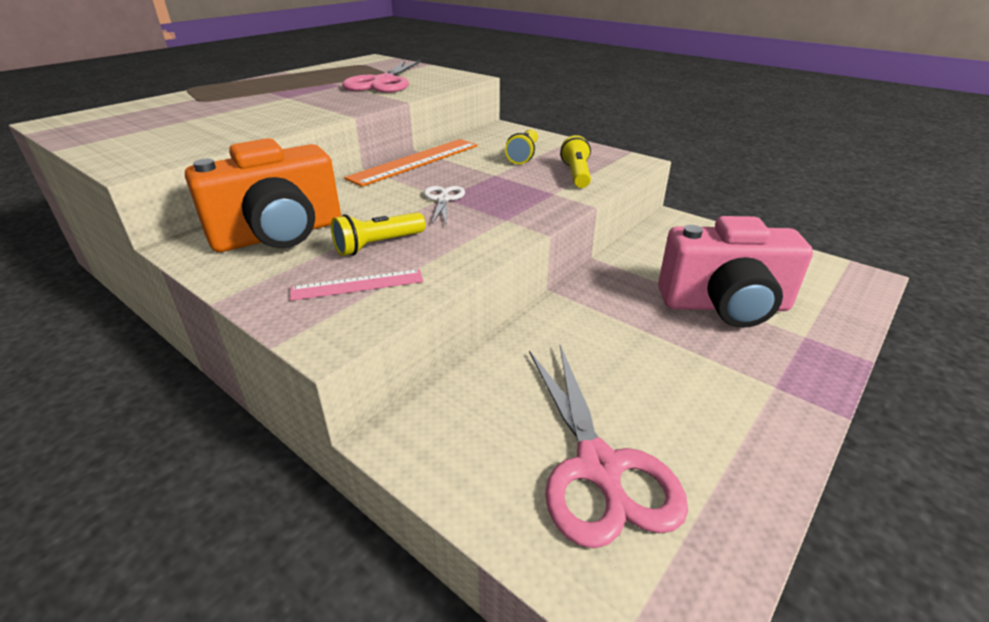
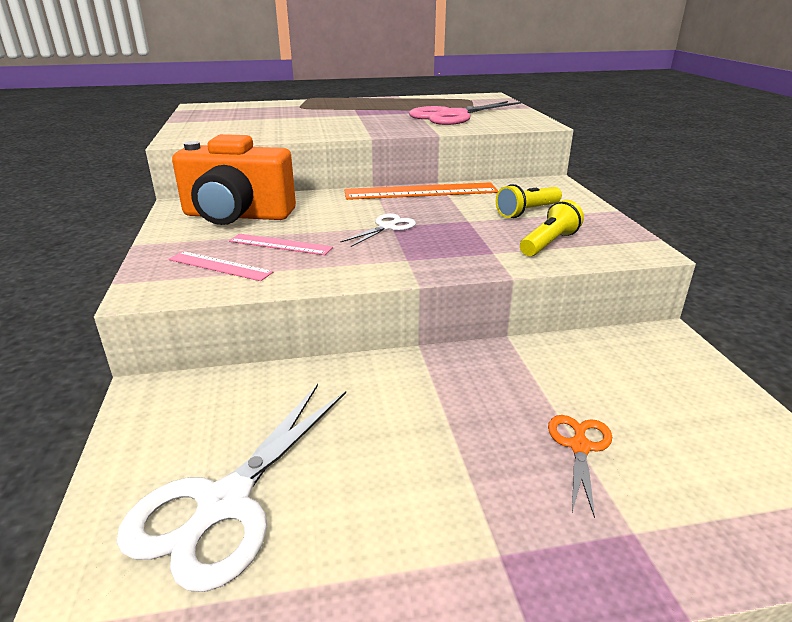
camera: 40 degrees right, 5 degrees down
(378, 245) = (280, 244): yellow flashlight -> pink ruler
(598, 467) = (224, 503): pink scissors -> white scissors
(724, 306) = (579, 447): pink camera -> orange scissors

